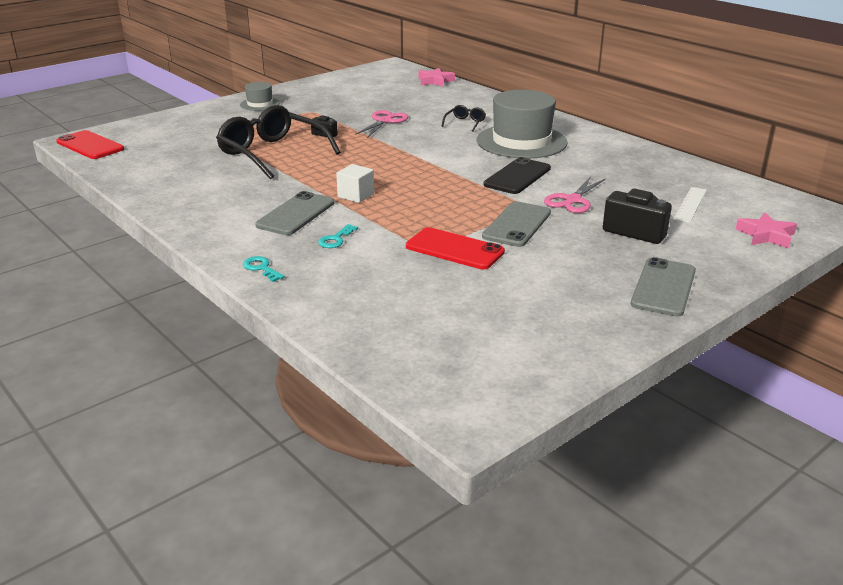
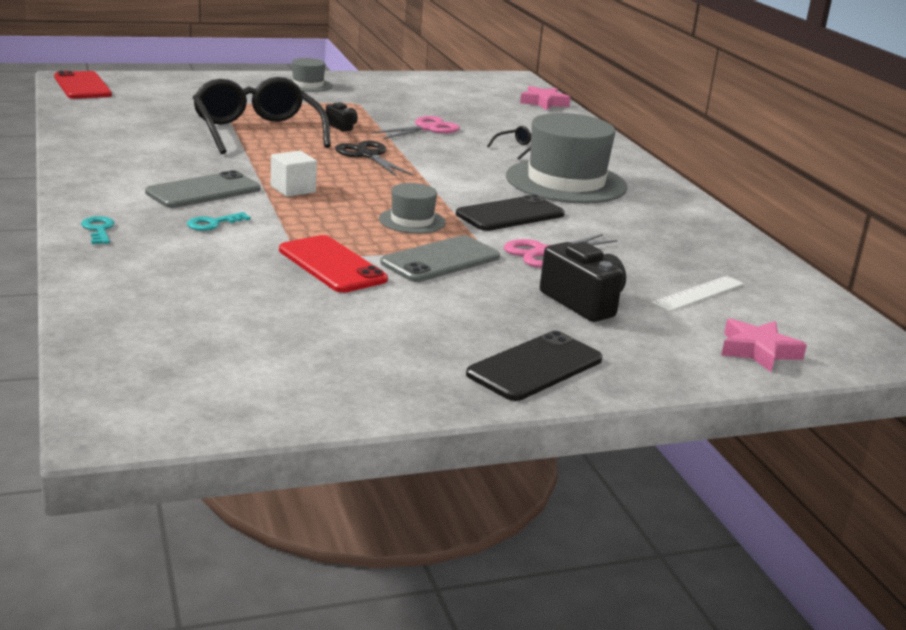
camera: 20 degrees right, 5 degrees down
(372, 154) = (368, 155): none -> black scissors
(463, 199) = (412, 221): none -> grey hat
(663, 287) = (535, 367): grey phone -> black phone

